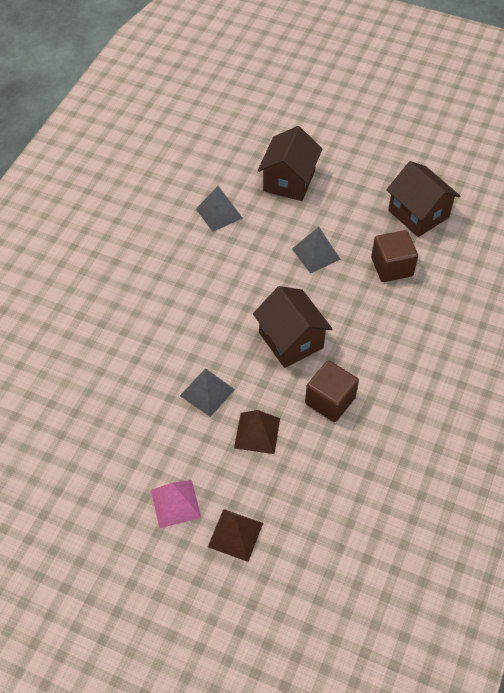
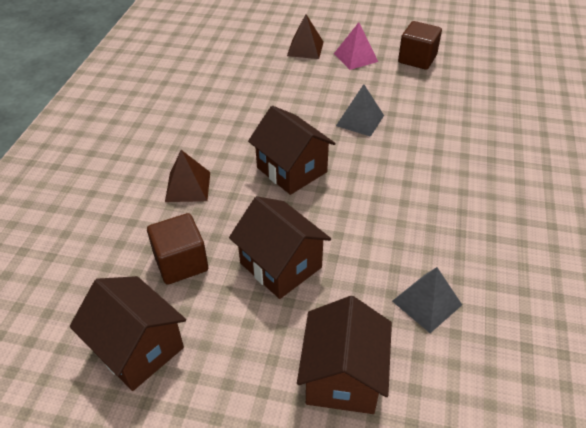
camera: 170 degrees right, 10 degrees down
(257, 433) = (305, 100): brown pyramid -> brown pyramid (188, 186)
(316, 254) = (280, 265): grey pyramid -> brown house
(330, 401) = (245, 128): brown cube -> brown cube (417, 59)

